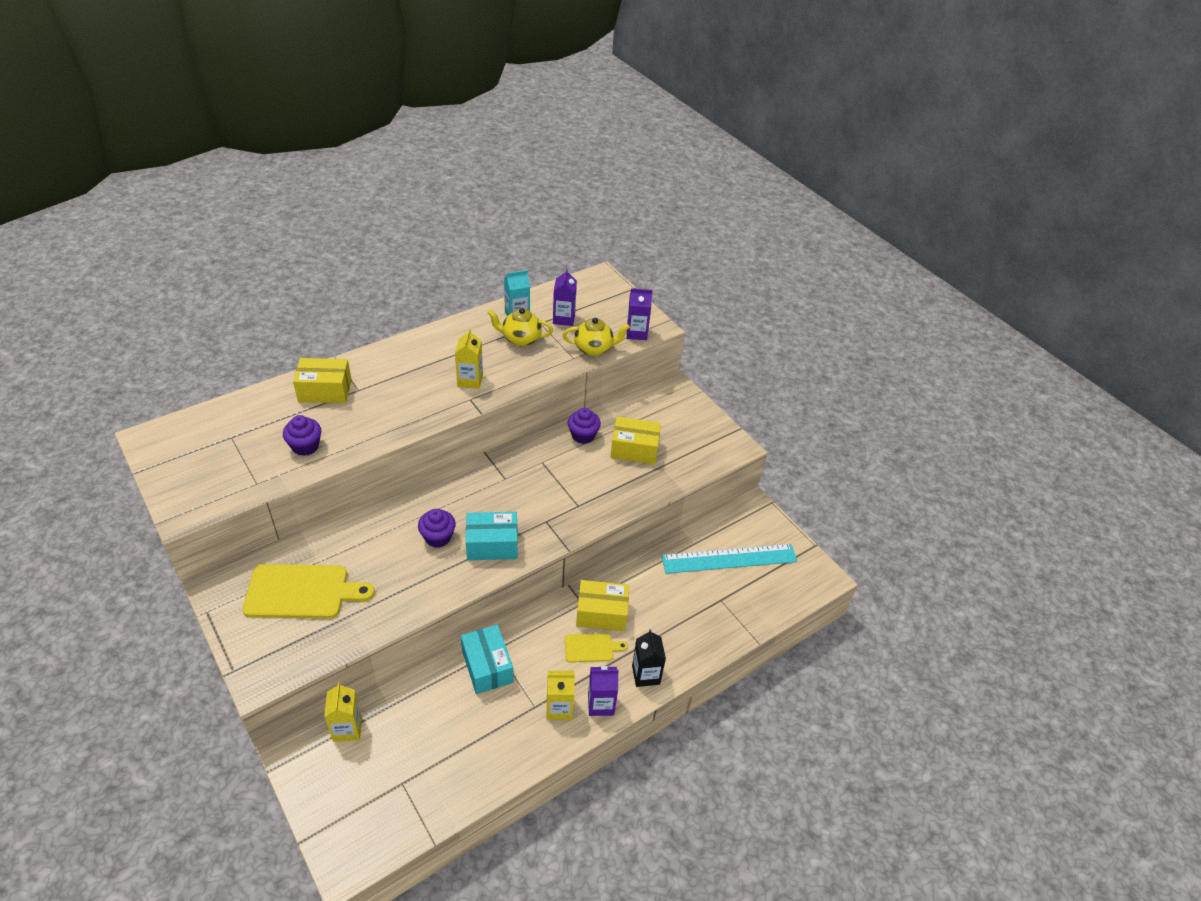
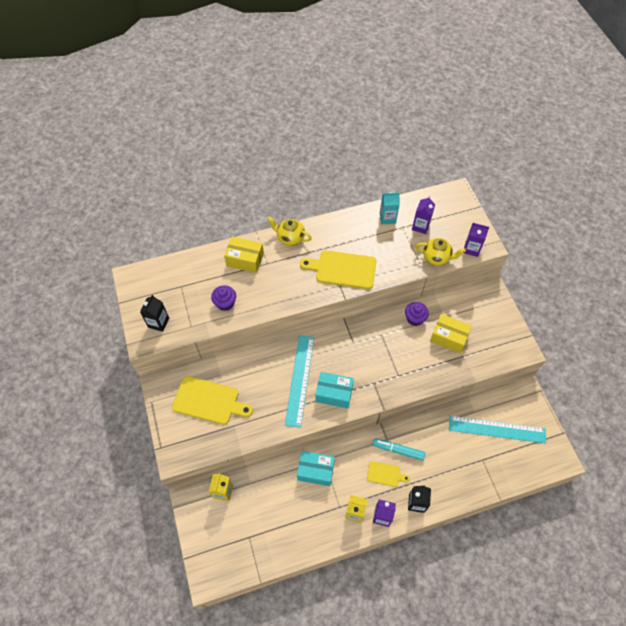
camera: 20 degrees right, 15 degrees up
(203, 487) = (158, 322): none -> black carton
(438, 537) = (300, 380): purple cupcake -> turquoise ruler
(470, 380) = (343, 269): yellow carton -> yellow cutting board
(487, 666) = (315, 471): turquoise box -> turquoise box turned 75 degrees counterclockwise
(520, 339) = (385, 239): yellow teapot -> yellow teapot (290, 238)
(601, 613) = (398, 450): yellow box -> turquoise marker

